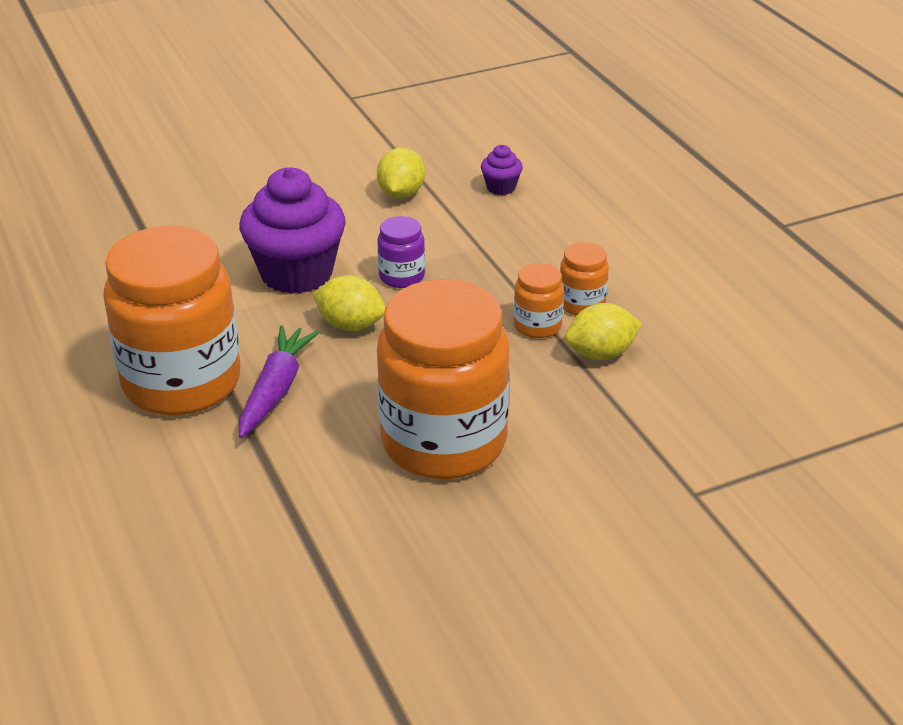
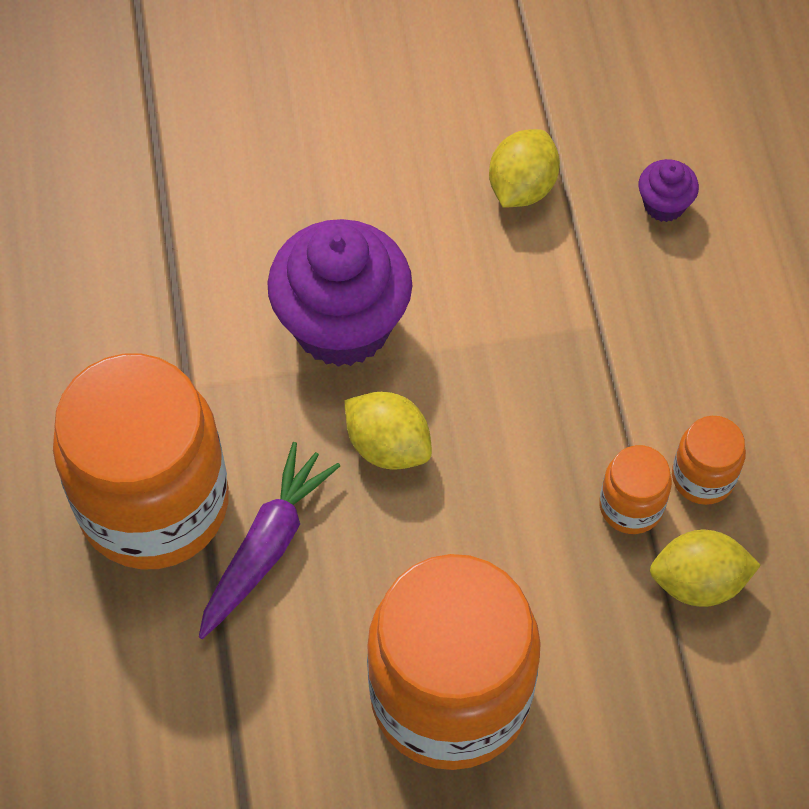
camera: 15 degrees right, 25 degrees up
(401, 276) = (478, 364): purple jar -> none

